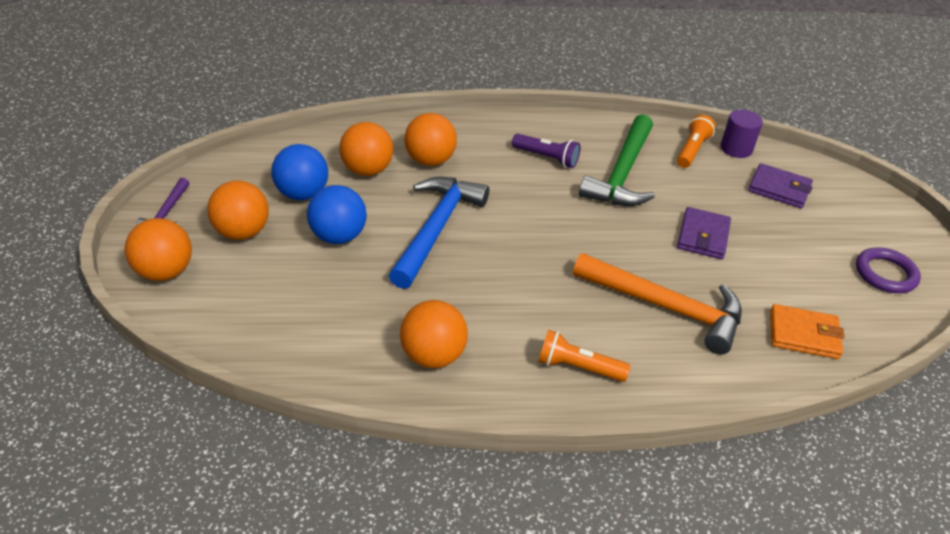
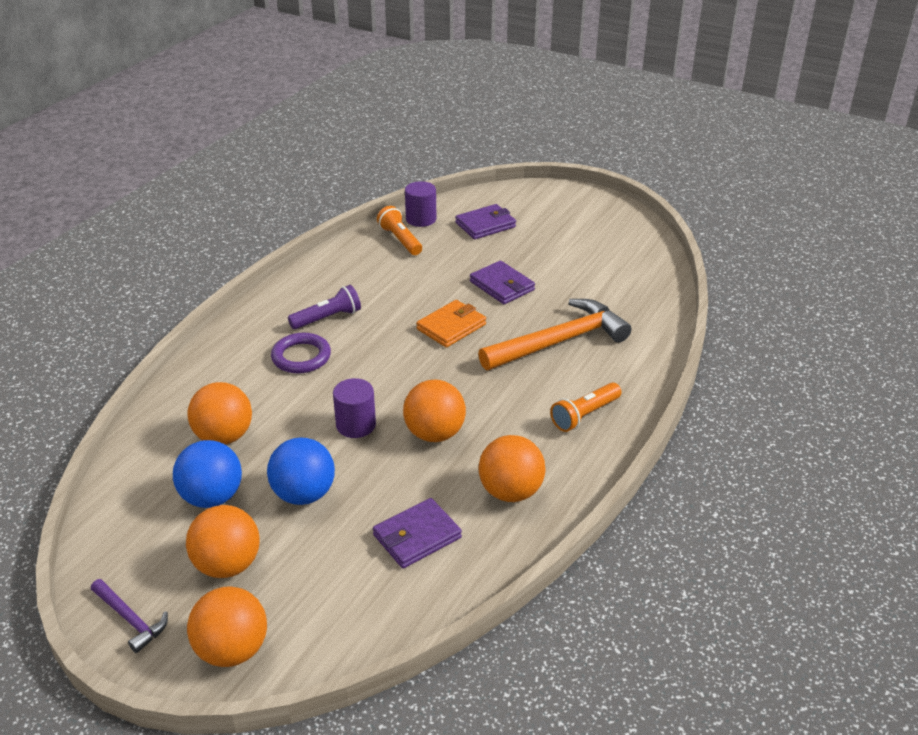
camera: 55 degrees left, 5 degrees down
(338, 319) = (417, 536): none -> purple wallet
(430, 160) = (255, 389): orange ball -> orange ball (434, 434)
(436, 229) = (356, 425): blue hammer -> purple cylinder
(622, 173) = (391, 288): green hammer -> none
(803, 335) = (635, 293): orange wallet -> orange wallet (451, 327)
(885, 274) = (609, 229): purple ring -> purple ring (301, 357)

